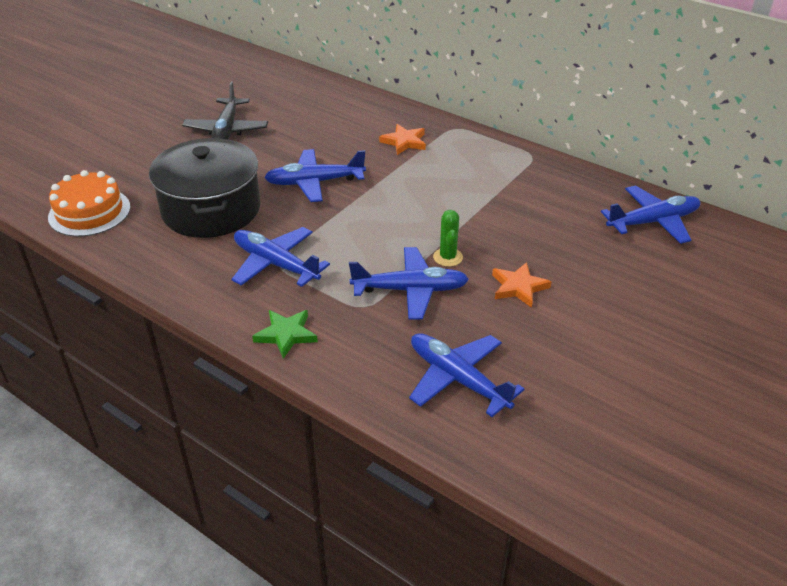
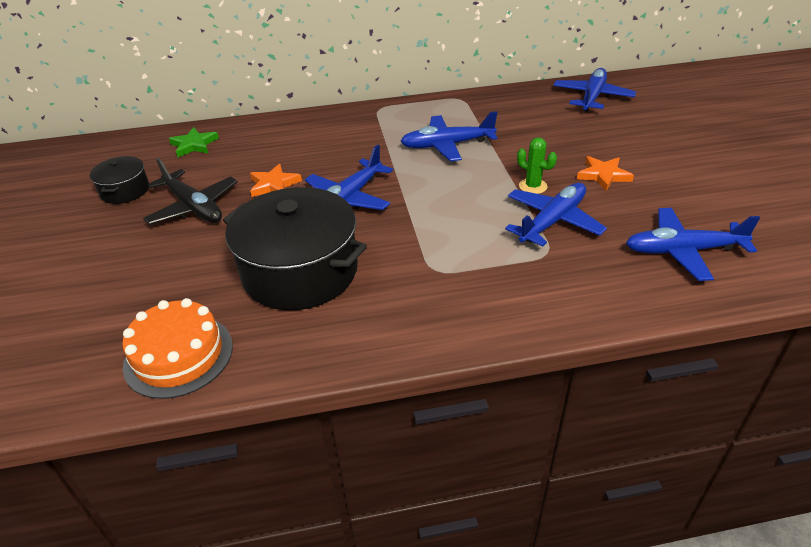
camera: 45 degrees left, 0 degrees up
(211, 96) = (125, 191): none -> black pot
(276, 264) = (434, 272): blue plane -> blue plane (447, 145)
(286, 334) = (539, 311): green star -> green star (194, 145)
(404, 142) = (361, 135): orange star -> orange star (274, 184)

